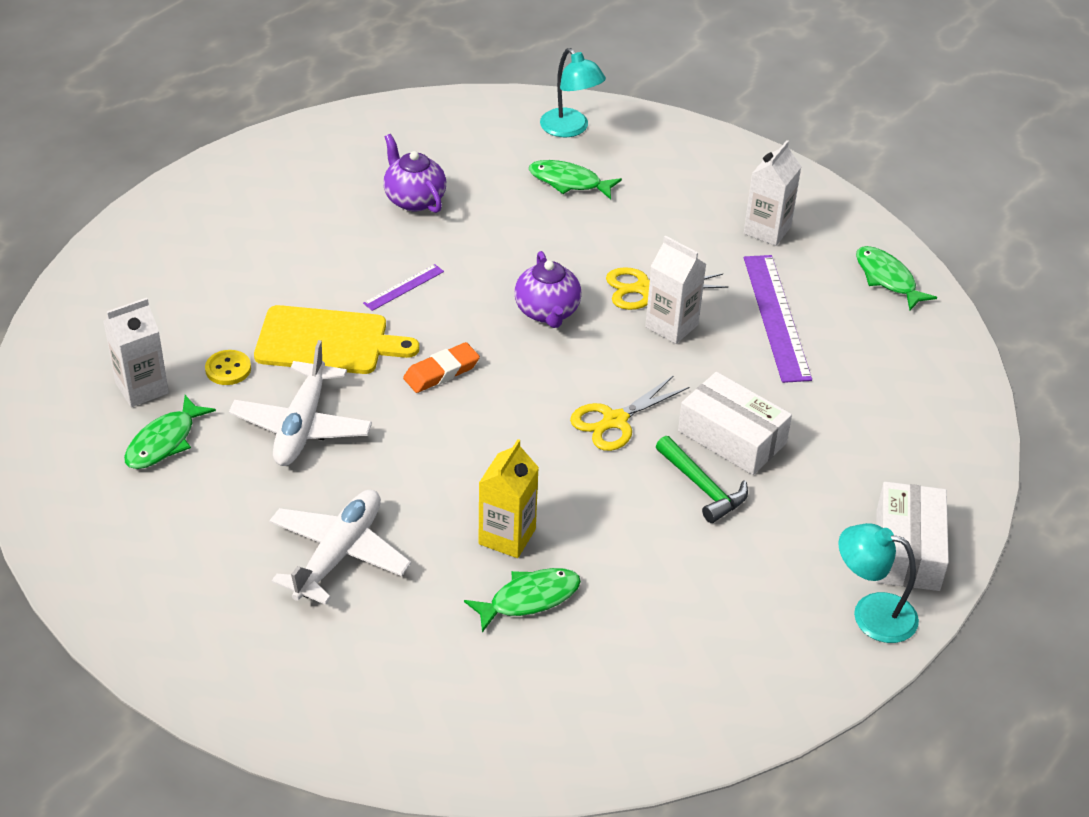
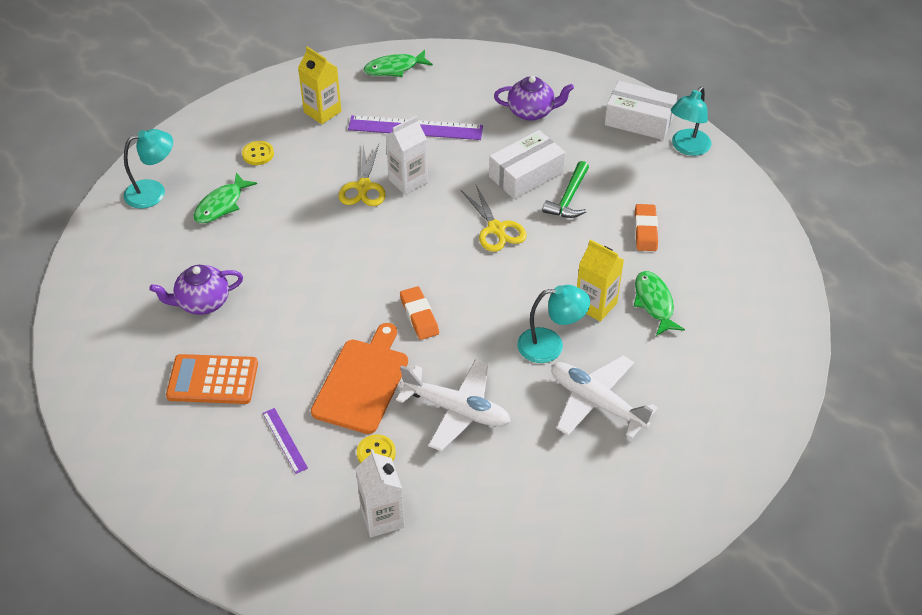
camera: 75 degrees left, 5 degrees up
(164, 442) = (452, 505): green fish -> none
(306, 229) = (212, 380): none -> orange calculator
(327, 341) = (362, 382): yellow cutting board -> orange cutting board
(404, 287) = (313, 324): purple ruler -> purple ruler (285, 440)
(424, 498) = (550, 345): none -> turquoise lamp
(547, 312) = (371, 244): purple teapot -> purple teapot (531, 112)
(665, 192) = (258, 154): none -> yellow button
(669, 578) = (645, 230): none -> orange eraser
(702, 487) = (569, 198): green hammer -> green hammer turned 135 degrees clockwise
(767, 230) = (322, 112): white carton -> yellow carton

